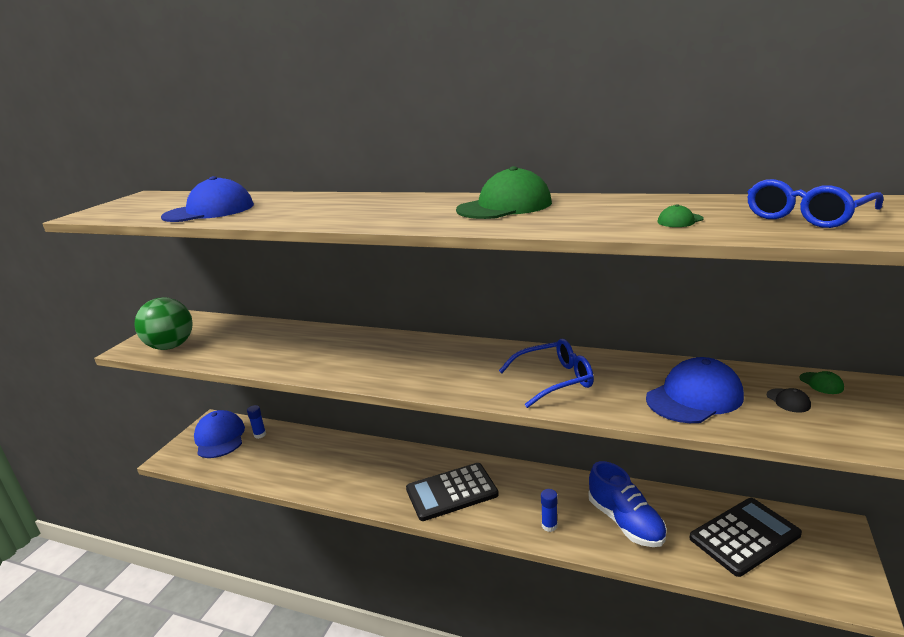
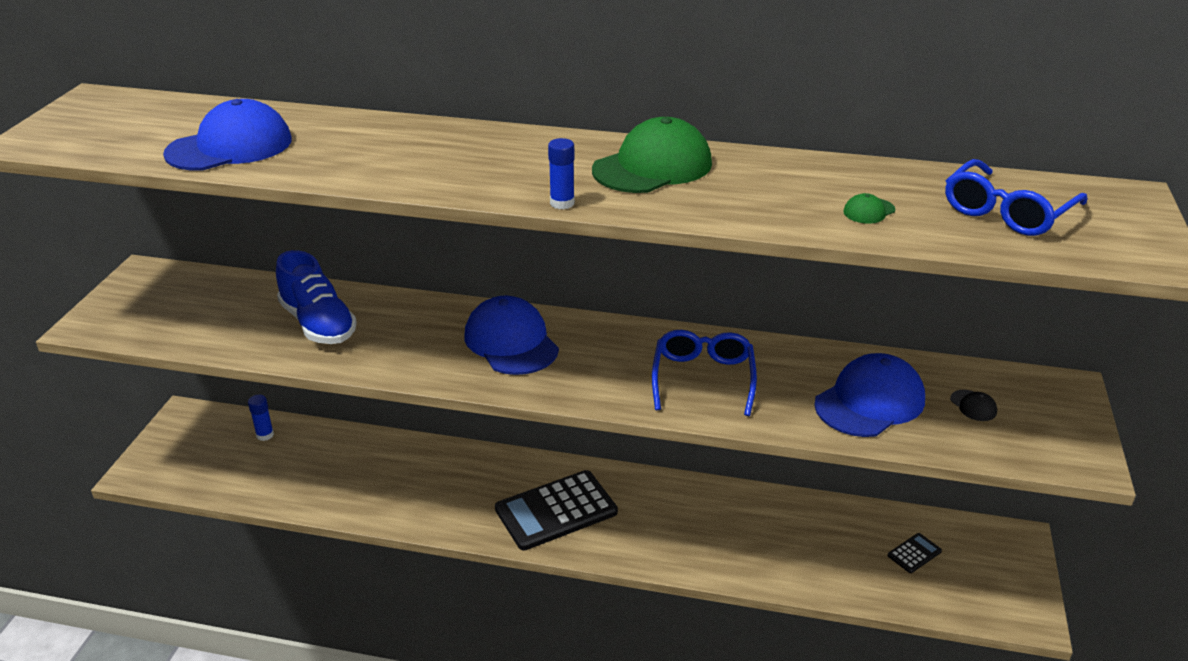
camera: 10 degrees left, 10 degrees up
(171, 346) = (151, 323): green ball -> none
(220, 438) = (204, 441): blue cap -> blue cap (511, 342)
(549, 526) = (685, 550): blue glue stick -> blue glue stick (562, 203)
(554, 380) = (703, 378): blue glasses -> blue glasses turned 60 degrees counterclockwise
(625, 522) = (777, 541): blue shoe -> blue shoe (318, 324)
(744, 536) = (914, 553): black calculator -> black calculator, size x0.43
(821, 383) = (1011, 382): green cap -> none

